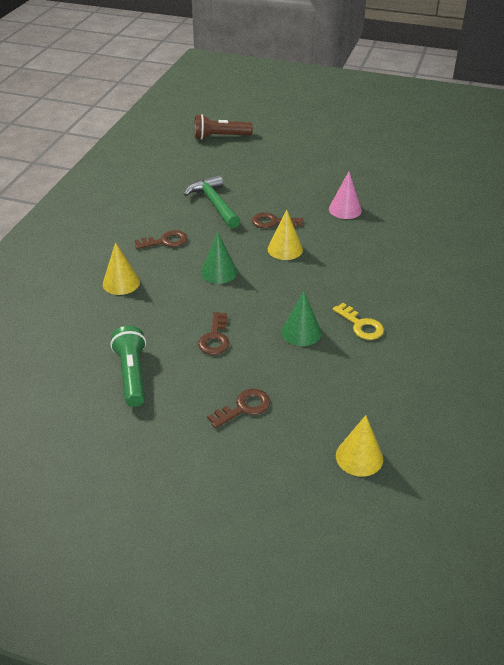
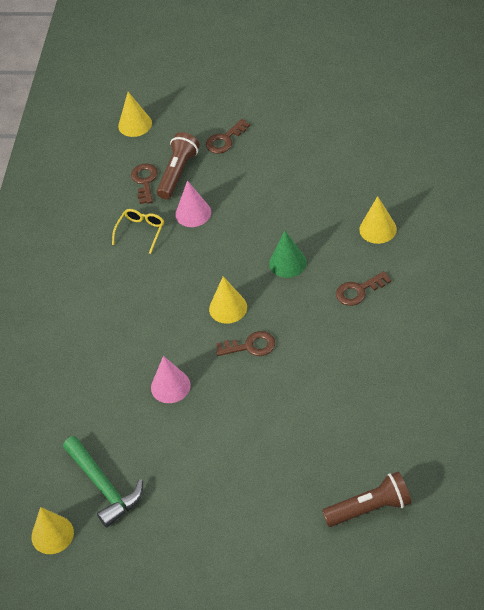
camera: 175 degrees right, 10 degrees up
(132, 374) = (322, 146): green flashlight -> none
(214, 203) = (328, 362): green hammer -> green hammer (104, 487)
(215, 338) = (266, 191): brown key -> brown key (145, 181)
(301, 332) = (193, 213): green cone -> pink cone
(311, 379) = (178, 173): none -> brown flashlight
(361, 325) = (141, 231): yellow key -> yellow glasses
(437, 154) = (52, 534): none -> yellow cone

